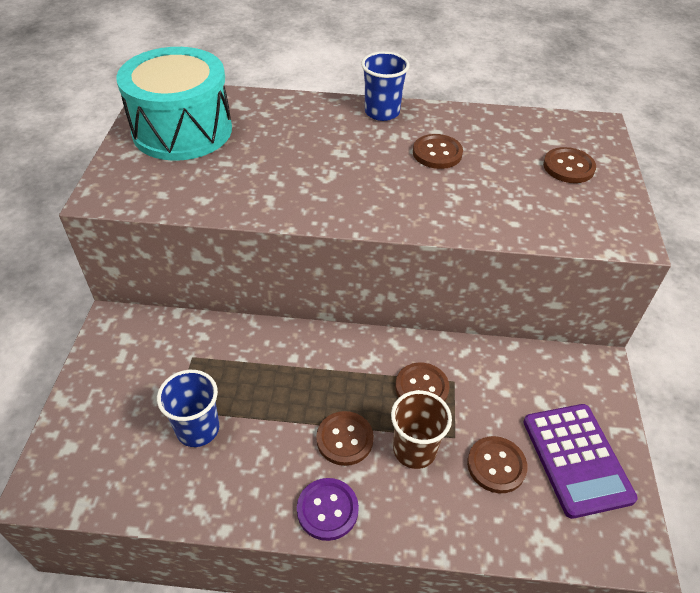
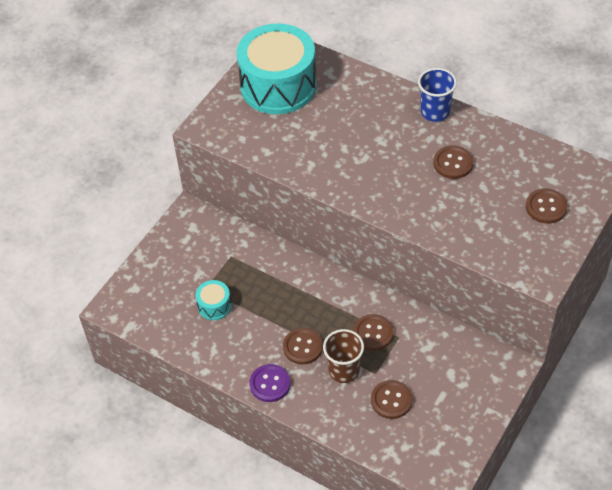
camera: 30 degrees right, 5 degrees up
(198, 429) = (214, 306): blue cup -> turquoise drum
(577, 459) = (448, 417): purple calculator -> none

